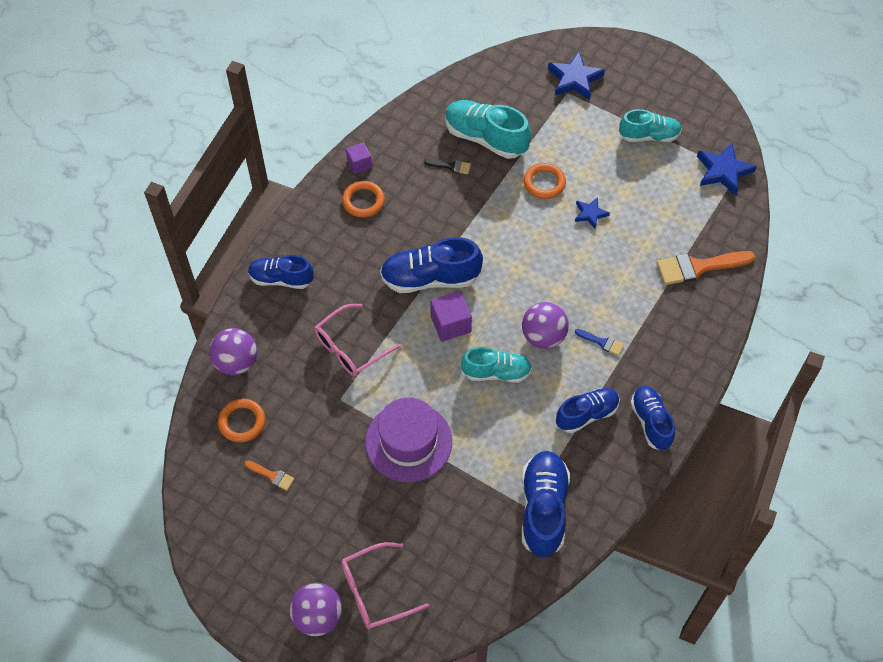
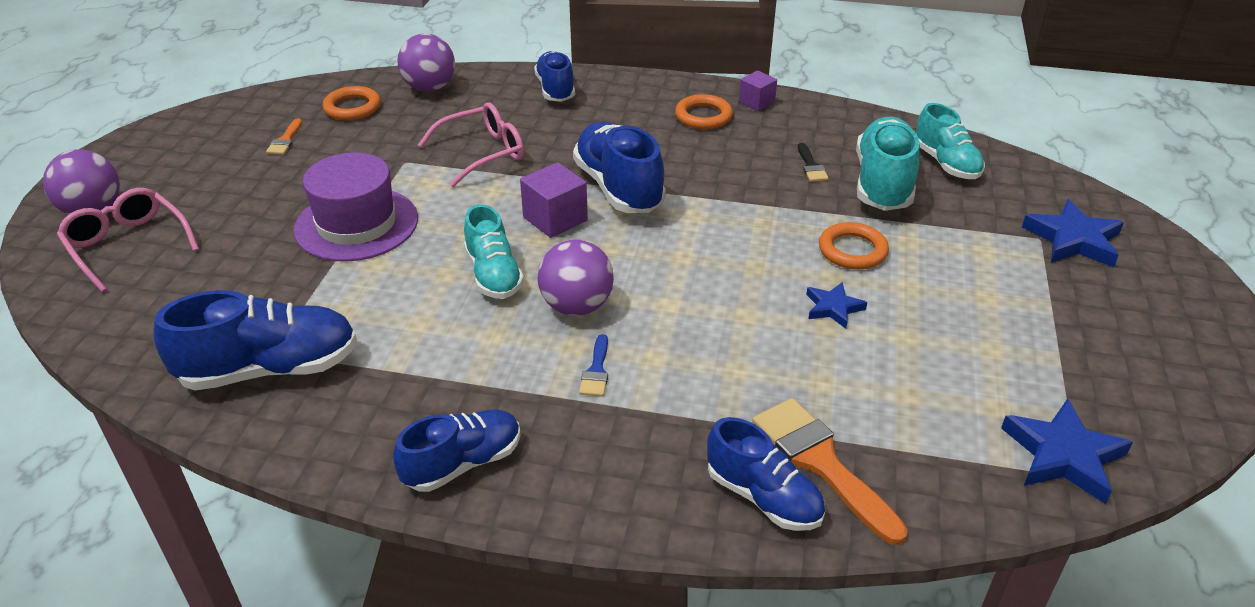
camera: 70 degrees right, 20 degrees down
(351, 347) = (482, 153): pink glasses -> pink glasses turned 120 degrees clockwise
(587, 414) = (453, 381): blue shoe -> blue shoe (763, 497)
(649, 136) = (1046, 342): turquoise shoe -> turquoise shoe (946, 163)

